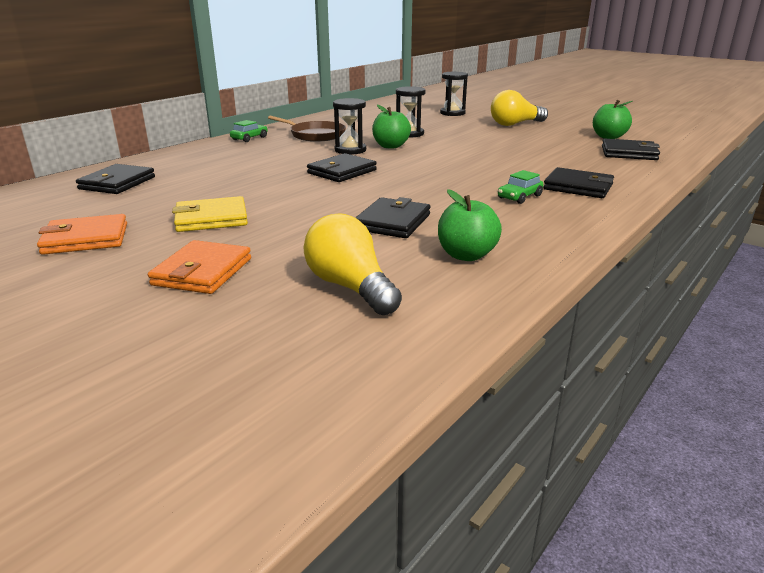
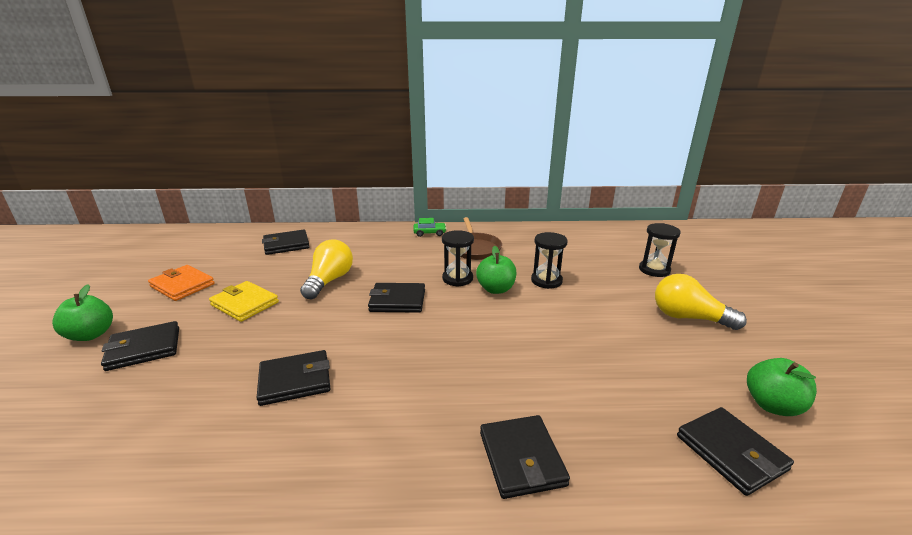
camera: 50 degrees right, 0 degrees up
(202, 272) = (144, 349): orange wallet -> black wallet
(350, 287) = (135, 426): yellow light bulb -> yellow light bulb (329, 281)
(466, 255) = (238, 460): green apple -> green apple (91, 335)
(519, 197) = (436, 426): green car -> none

